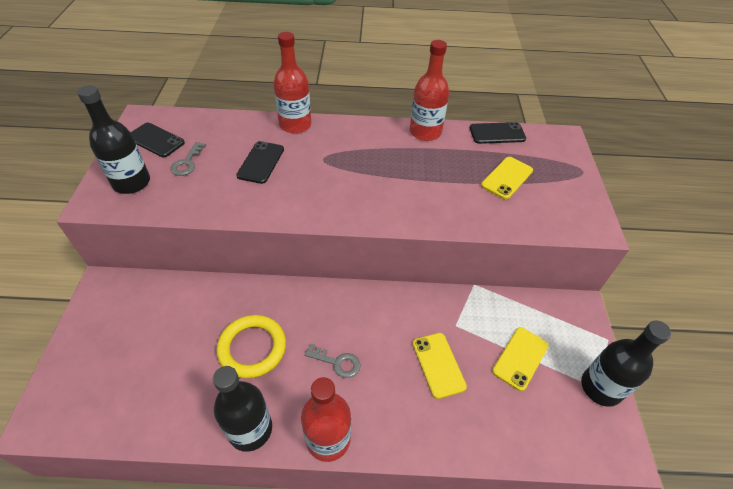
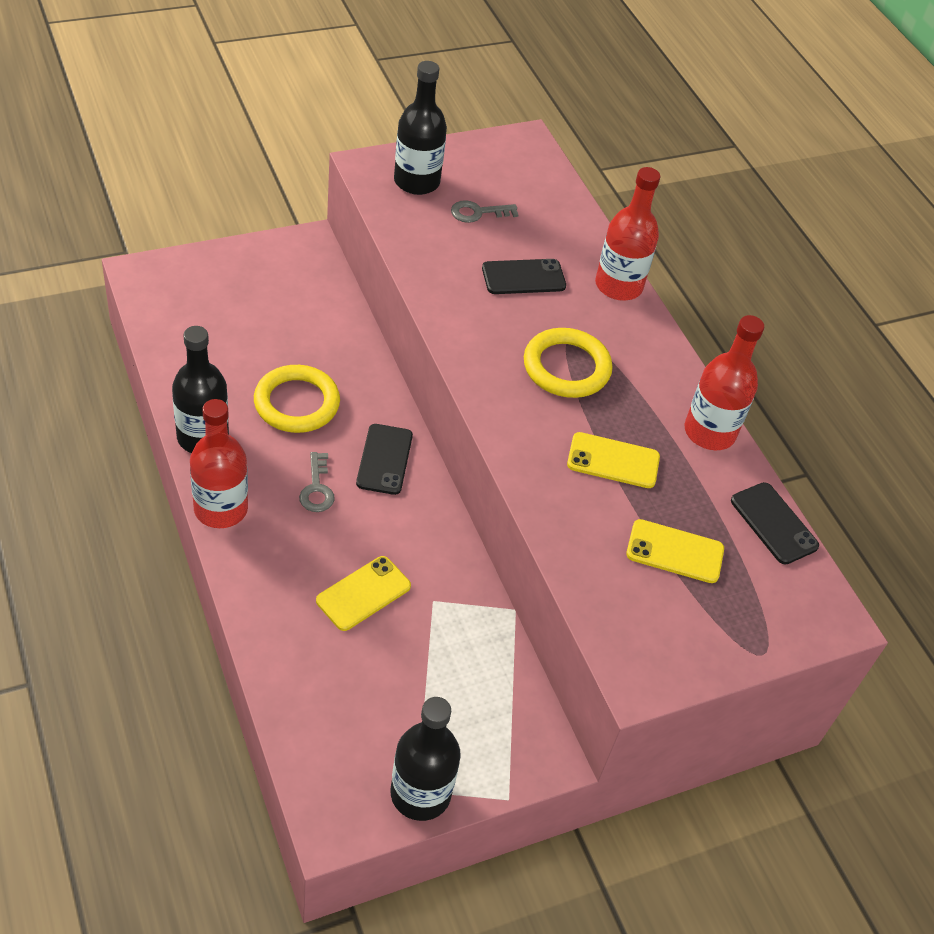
camera: 60 degrees right, 0 degrees up
(156, 140) = (496, 170): black phone -> black phone (384, 459)
(348, 171) = (566, 367): none -> yellow ring
(520, 358) = (419, 686): yellow phone -> yellow phone (613, 461)

